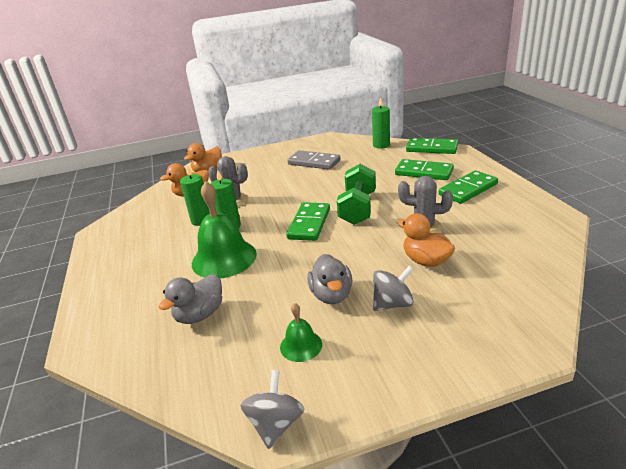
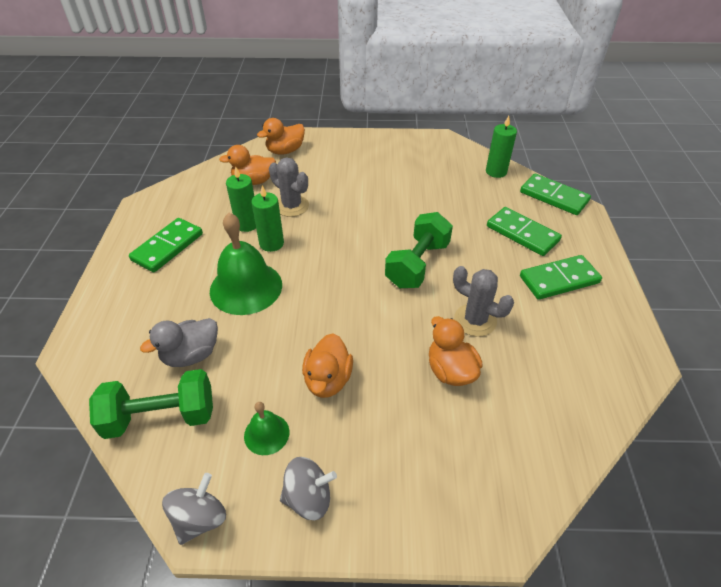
camera: 15 degrees right, 15 degrees up
(195, 364) = (161, 417): none -> green dumbbell
(309, 224) = (354, 269): green domino -> green domino (168, 247)
(314, 162) = (405, 175): grey domino -> none
(331, 295) = (328, 380): grey duck -> orange duck
(392, 303) = (383, 416): grey spinning top -> grey spinning top (308, 498)

